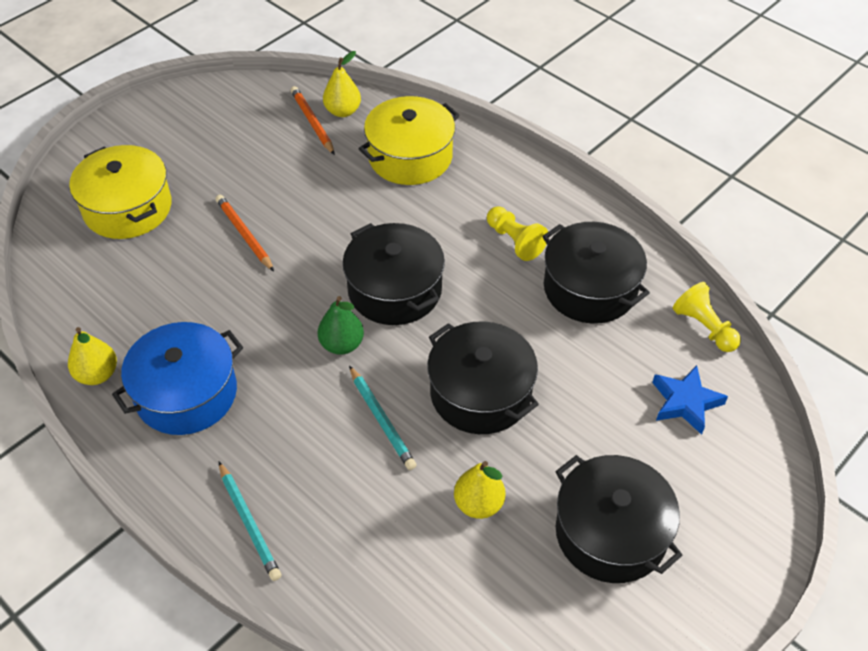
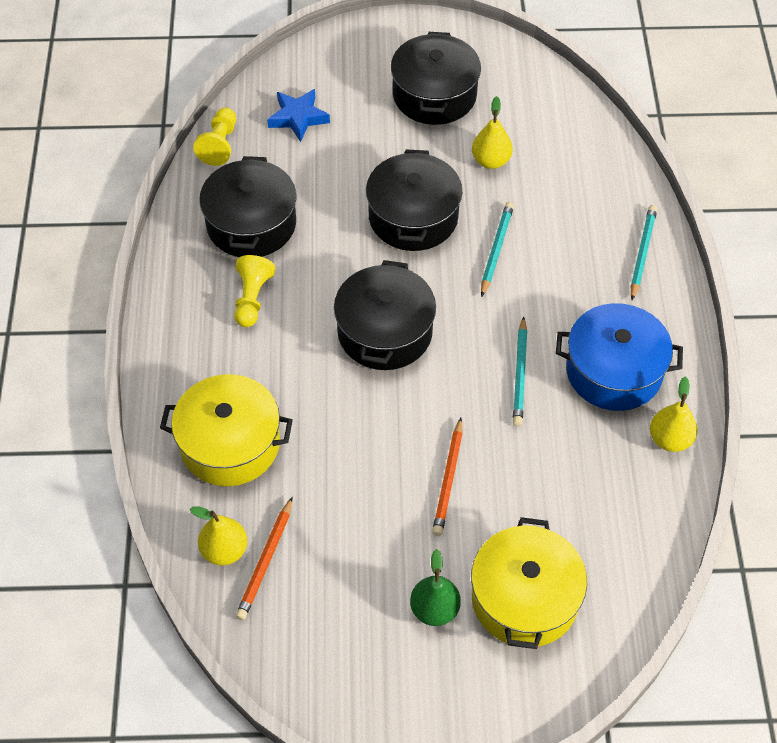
camera: 135 degrees left, 5 degrees up
(261, 335) = (519, 374): none -> turquoise pencil
(342, 344) = (468, 321): green pear -> green pear (434, 609)

